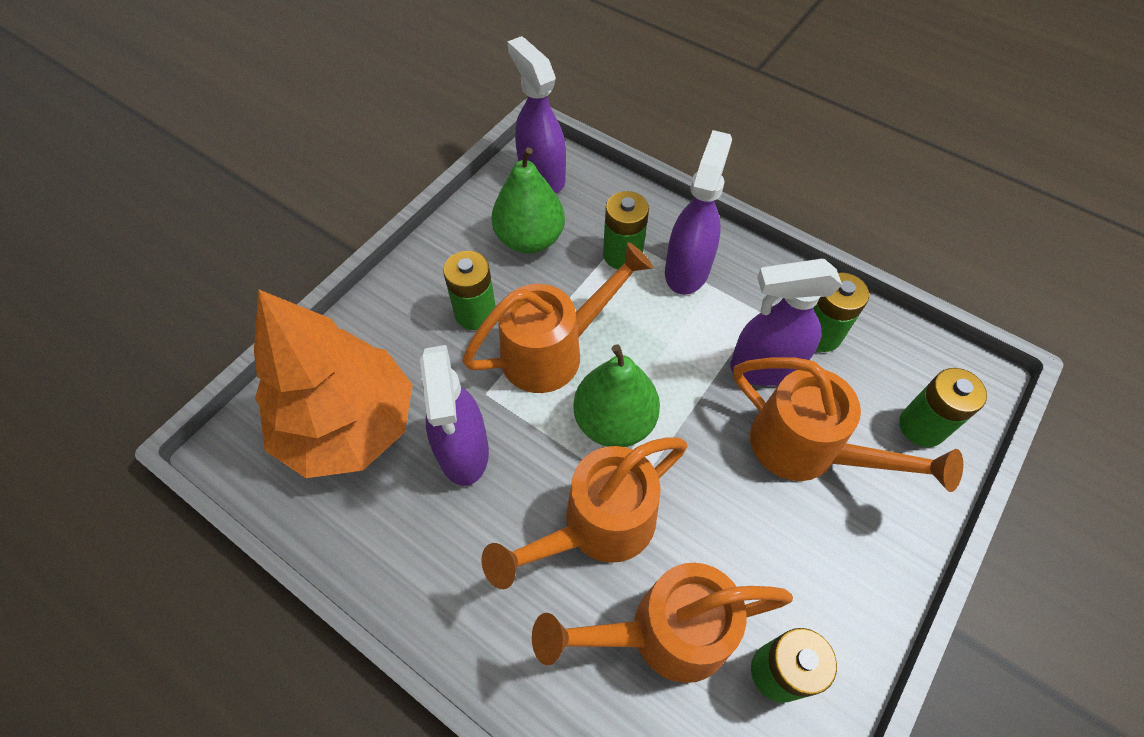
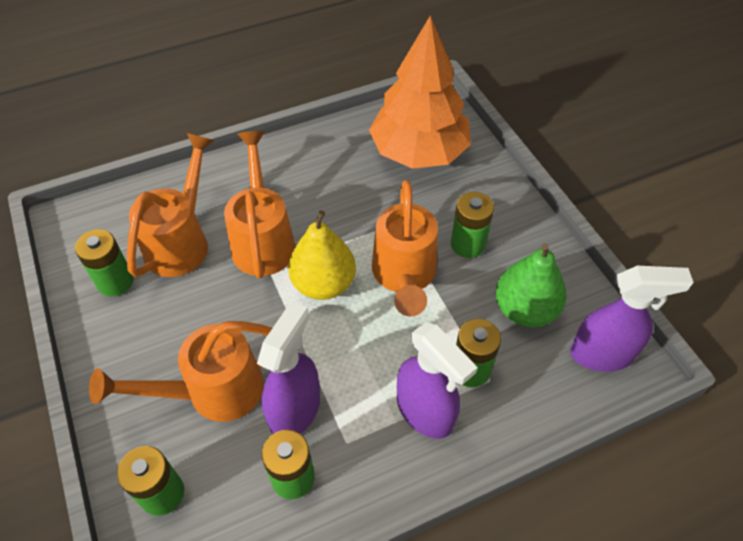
camera: 120 degrees right, 5 degrees down
(463, 451) = (361, 197): purple spray bottle -> none
(614, 421) = (323, 284): green pear -> yellow pear

